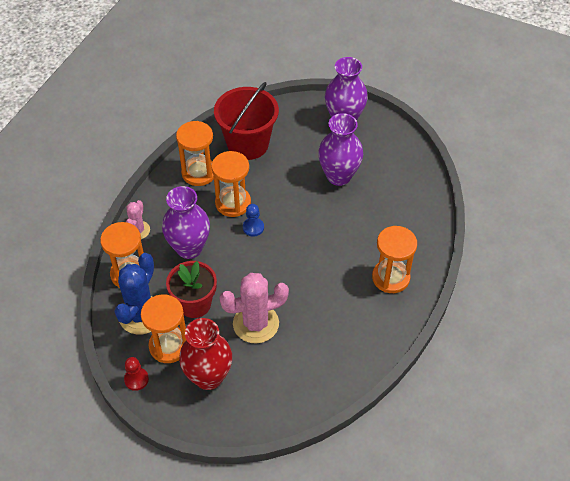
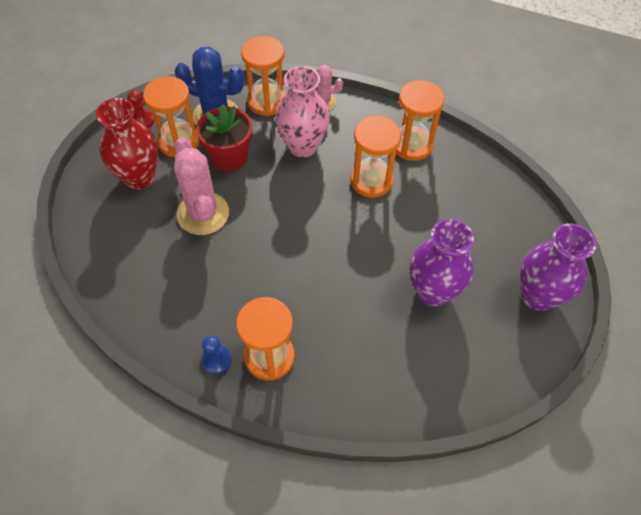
camera: 85 degrees right, 5 degrees up
(189, 248) = (303, 146): purple vase -> pink vase
(248, 144) = (467, 188): red bucket -> none
(253, 227) = (337, 202): blue pawn -> blue pawn (216, 360)

